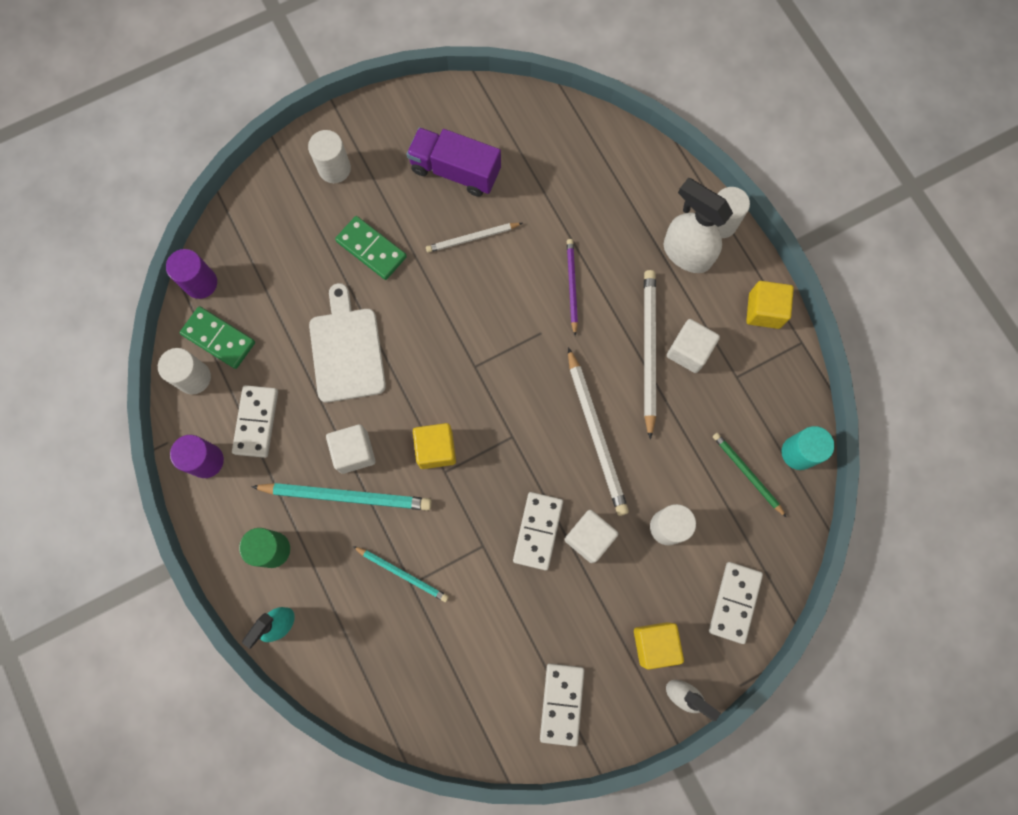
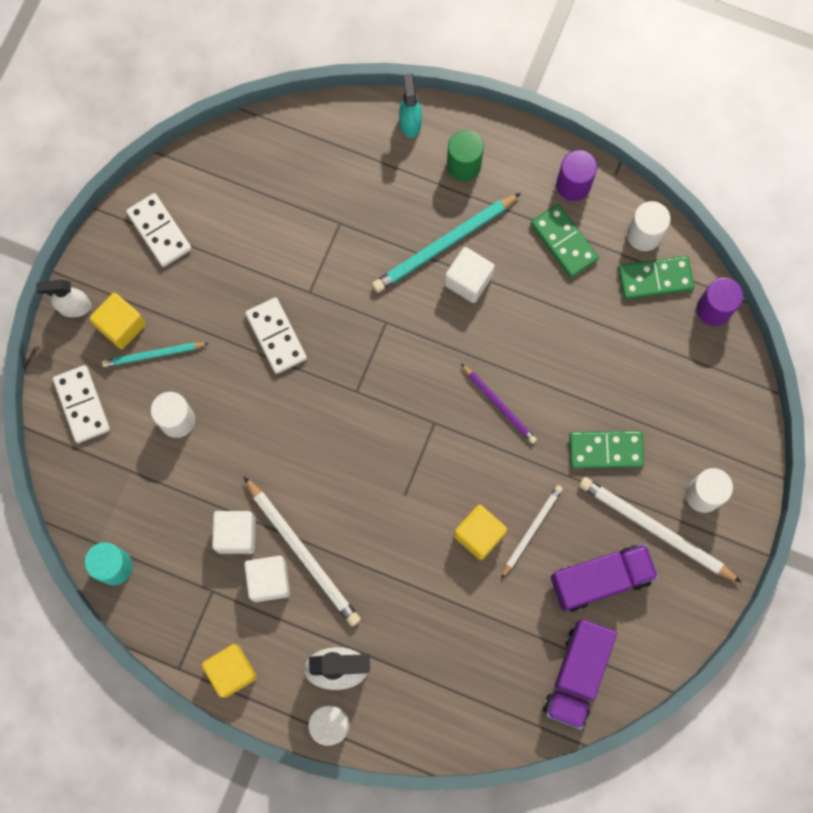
camera: 140 degrees right, 0 degrees up
(256, 422) = (563, 242): white domino -> green domino
(346, 350) = (547, 352): white cutting board -> none
(402, 574) = (352, 225): turquoise pencil -> turquoise pencil (153, 355)
(436, 449) = (407, 333): yellow cube -> yellow cube (479, 535)
(526, 127) = (576, 675): none -> purple truck
(571, 286) = (413, 557): purple pencil -> purple pencil (499, 405)
(589, 538) = (232, 363): white cube -> white cube (236, 535)
(596, 434) = (291, 448): white pencil -> white pencil (655, 529)
(747, 473) = (144, 514): green pencil -> none

